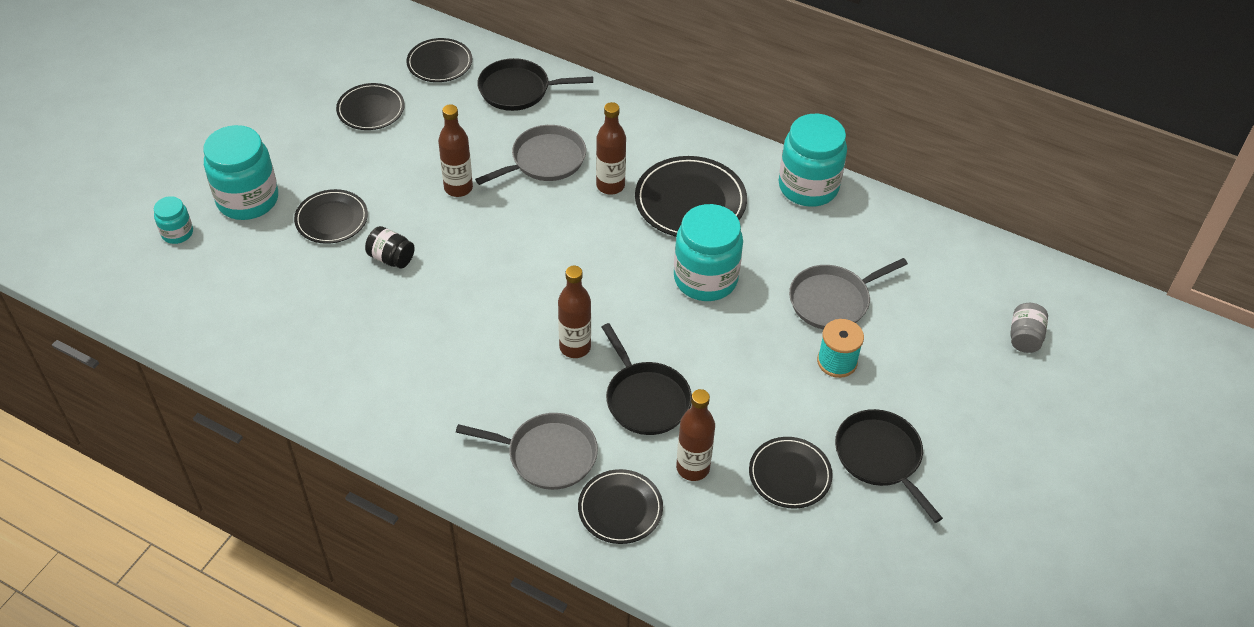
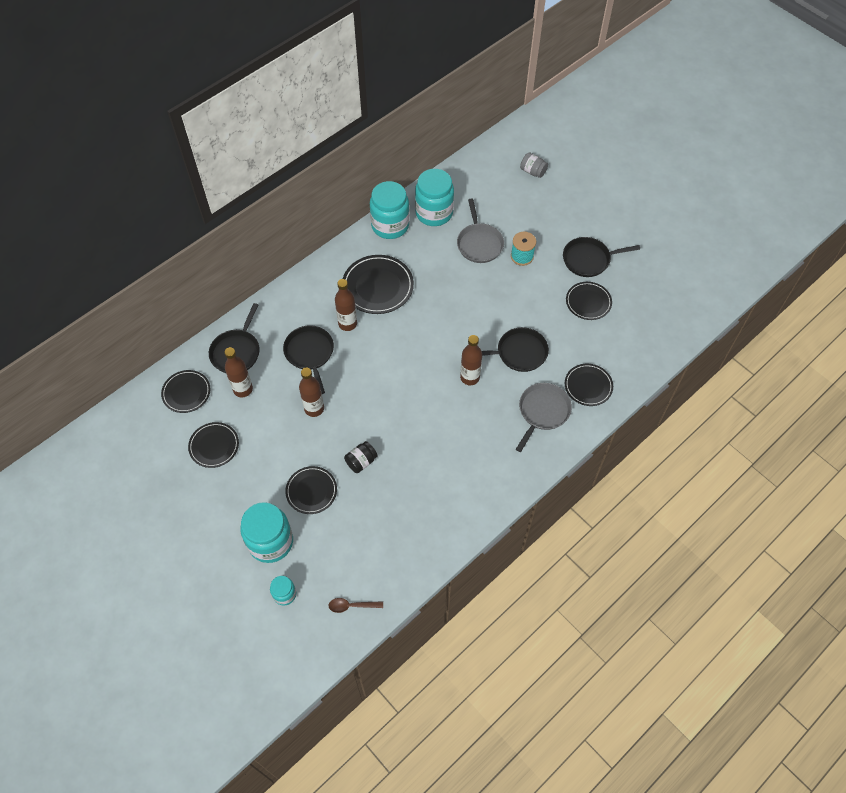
camera: 70 degrees left, 10 degrees up
(172, 304) = (352, 606): none -> brown spoon
(545, 160) = (310, 353): grey pan -> black pan
(693, 468) = (571, 344): brown bottle -> brown bottle (243, 389)
(705, 279) = (441, 298): turquoise jar -> turquoise jar (434, 213)

